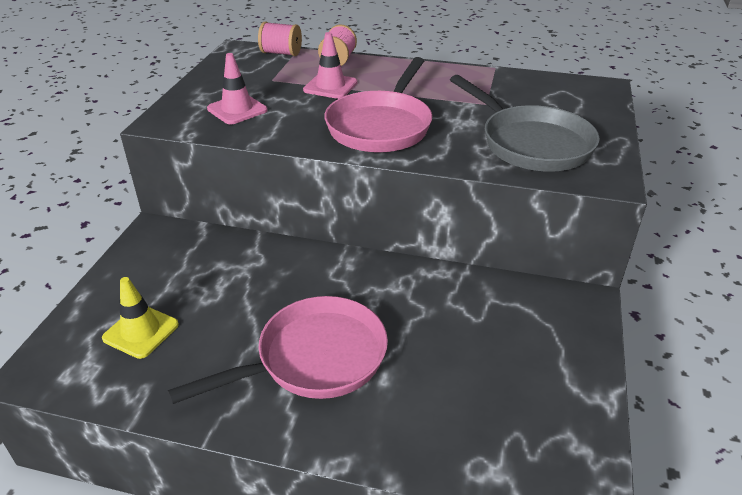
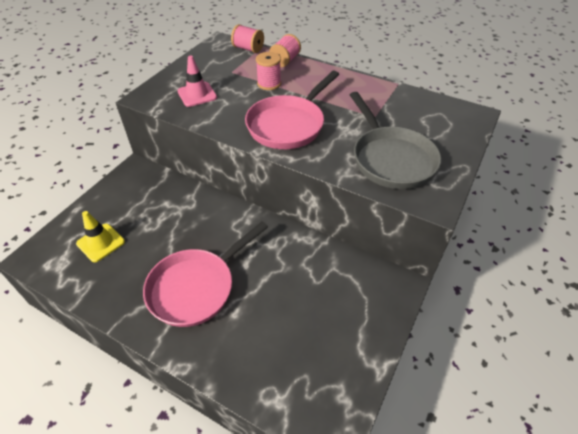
camera: 15 degrees right, 10 degrees up
(313, 359) = (196, 287): pink pan -> pink pan turned 150 degrees clockwise
(330, 86) = (269, 84): pink traffic cone -> pink spool

